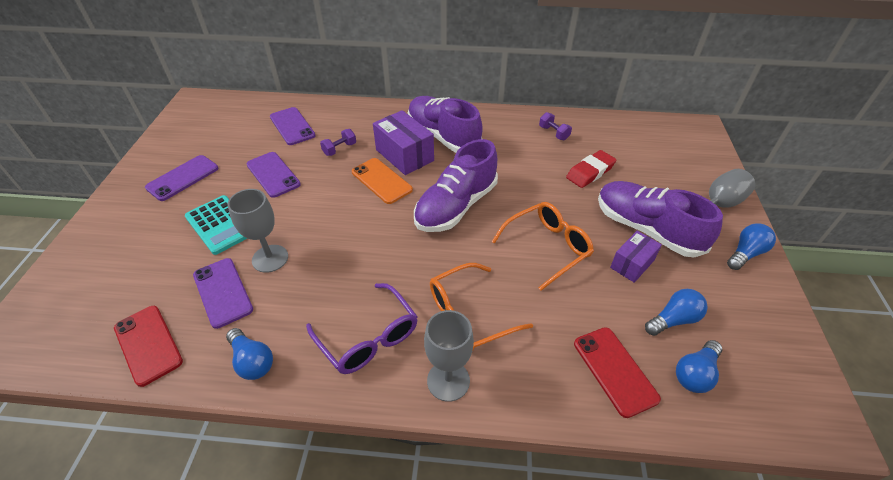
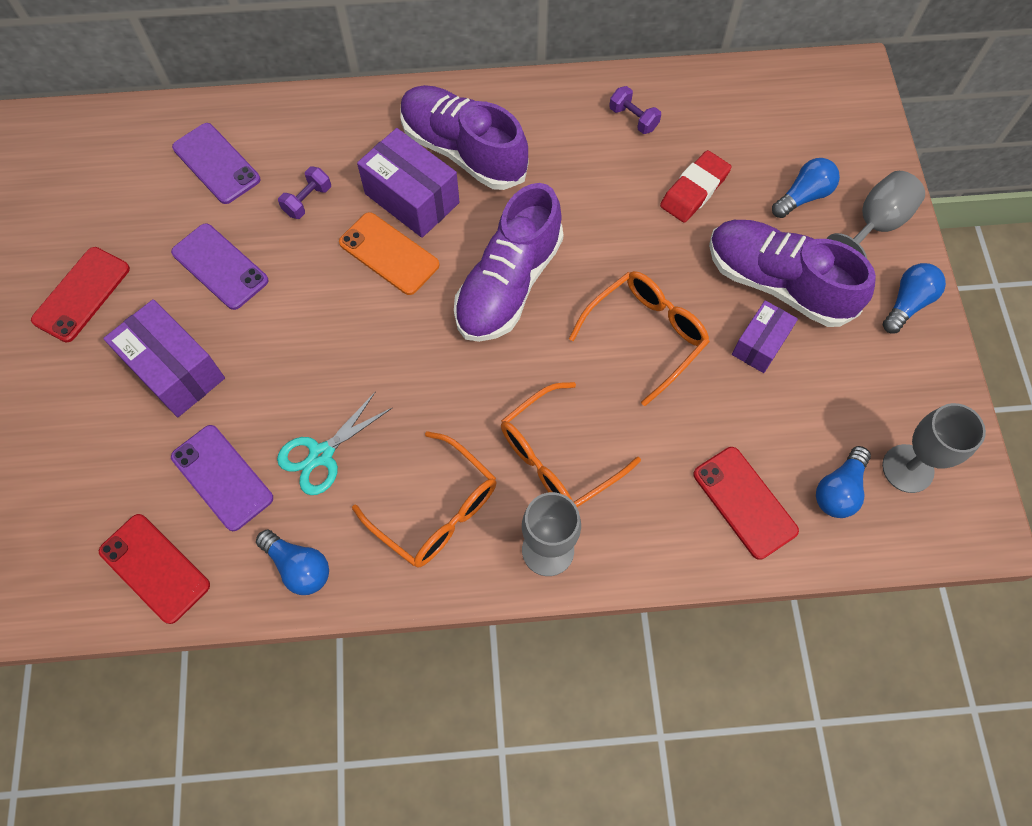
camera: 10 degrees left, 20 degrees up
(183, 178) = (81, 294): purple phone -> red phone
(220, 225) = (175, 370): turquoise calculator -> purple box
(270, 258) = (268, 415): grey goblet -> grey goblet (907, 468)
(297, 288) = (321, 455): none -> turquoise scissors
(368, 338) = (436, 510): purple glasses -> orange glasses
(673, 319) = (813, 420): blue light bulb -> blue light bulb (803, 196)

